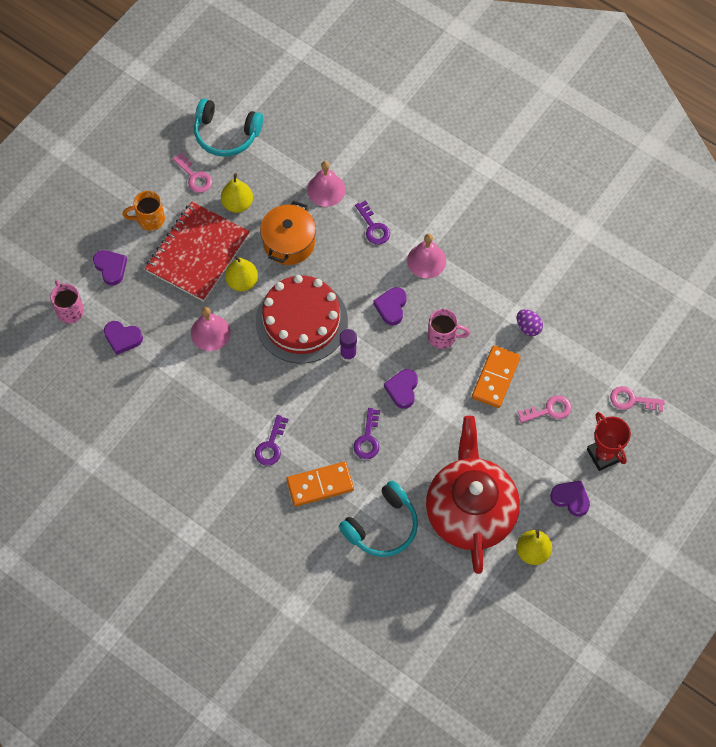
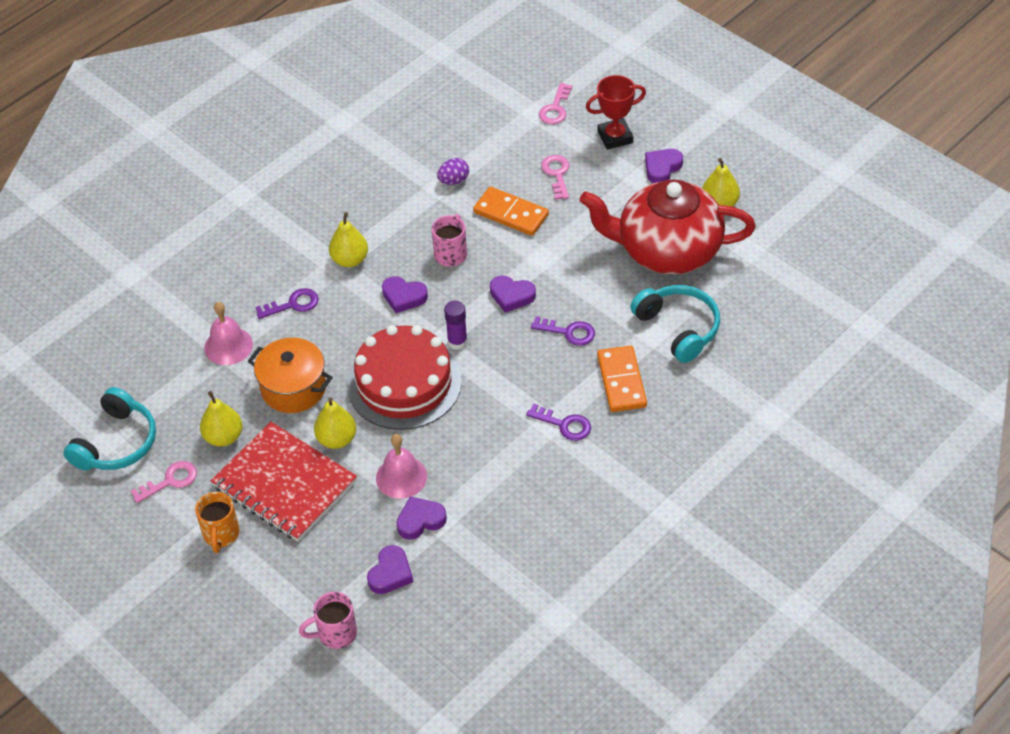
camera: 80 degrees left, 15 degrees down
(111, 268) = (283, 582): purple heart -> purple heart (420, 520)
(426, 260) = (350, 260): pink bell -> yellow pear

